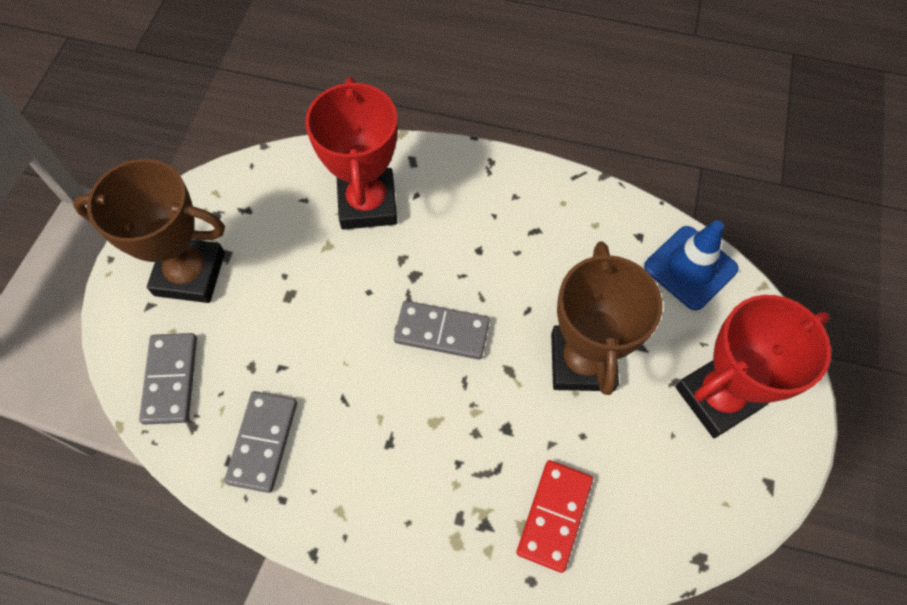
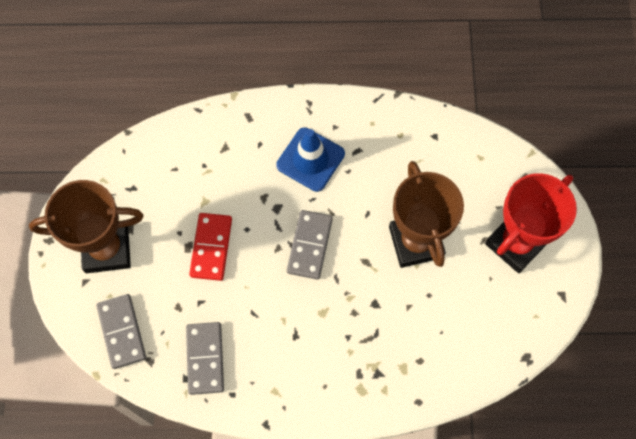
camera: 15 degrees left, 5 degrees up
(367, 203) = (224, 160): red trophy -> none
(442, 331) = (309, 245): grey domino -> grey domino turned 75 degrees counterclockwise
(554, 515) = (423, 355): red domino -> red domino (211, 247)
(690, 268) = (477, 152): blue traffic cone -> blue traffic cone (310, 159)

